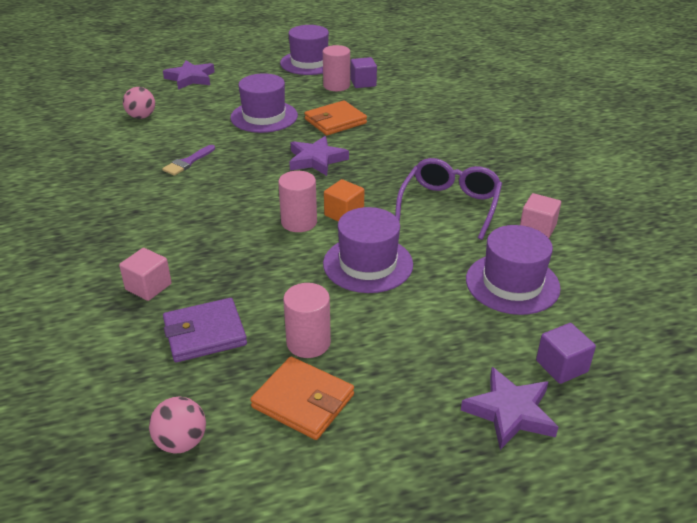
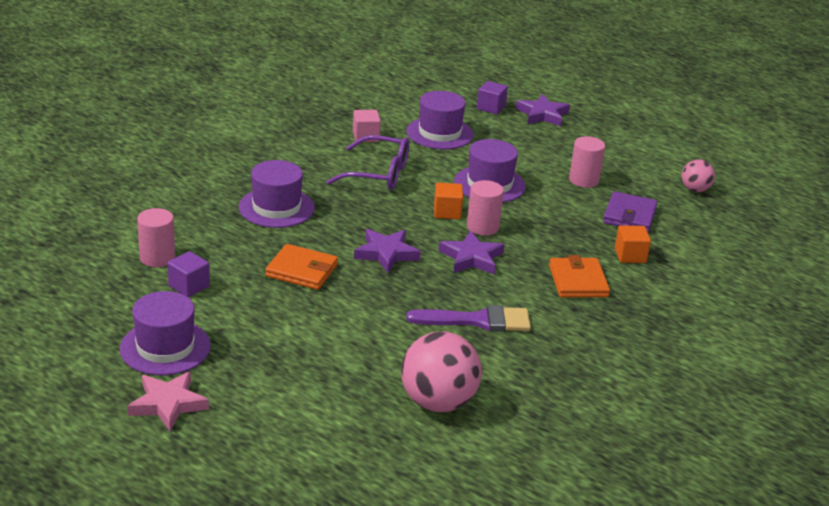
camera: 130 degrees left, 5 degrees down
(141, 117) = (438, 402): pink ball -> pink ball, size x1.86
(148, 287) = (630, 255): pink cube -> orange cube
(188, 162) = (477, 320): purple brush -> purple brush, size x1.69
(190, 78) = (307, 422): purple star -> purple star (471, 258)
(205, 333) = (629, 215): purple wallet -> purple wallet turned 75 degrees clockwise
(260, 52) = (168, 404): none -> pink star
(264, 116) = (341, 318): purple hat -> purple hat (276, 207)
(303, 401) = (621, 167): orange wallet -> orange wallet (578, 281)
(336, 86) = (215, 301): pink cylinder -> pink cylinder (157, 258)
(449, 205) = (378, 174): purple glasses -> purple glasses turned 150 degrees counterclockwise

